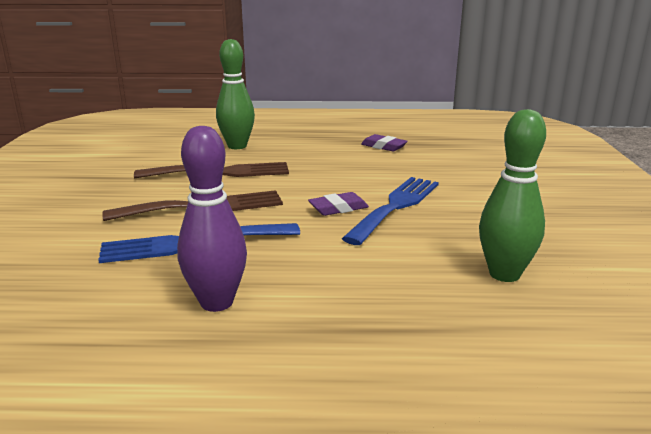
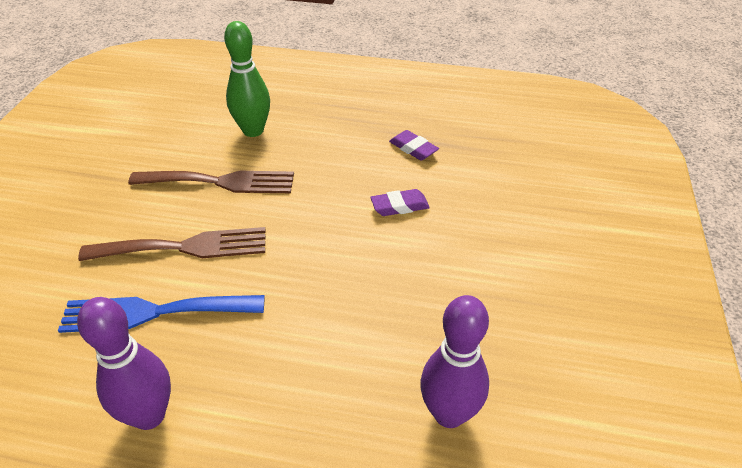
camera: 10 degrees right, 20 degrees up
(338, 208) = (320, 267): purple eraser -> purple eraser (399, 206)
(396, 206) = (383, 271): blue fork -> none
(504, 274) = (449, 413): green bowling pin -> purple bowling pin

